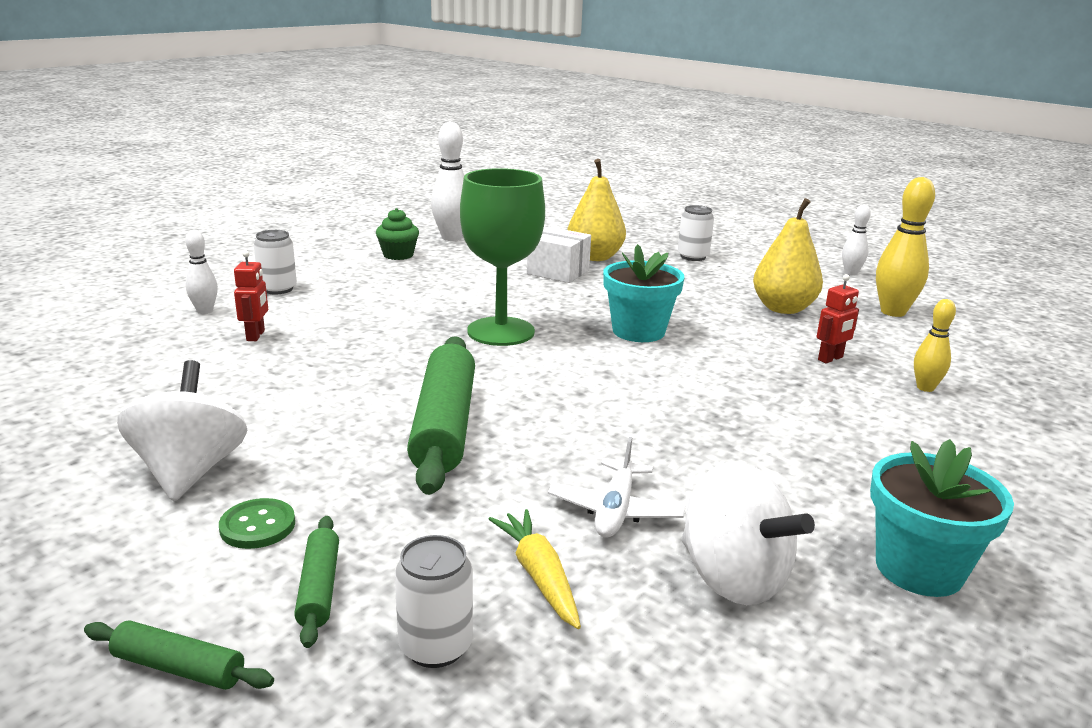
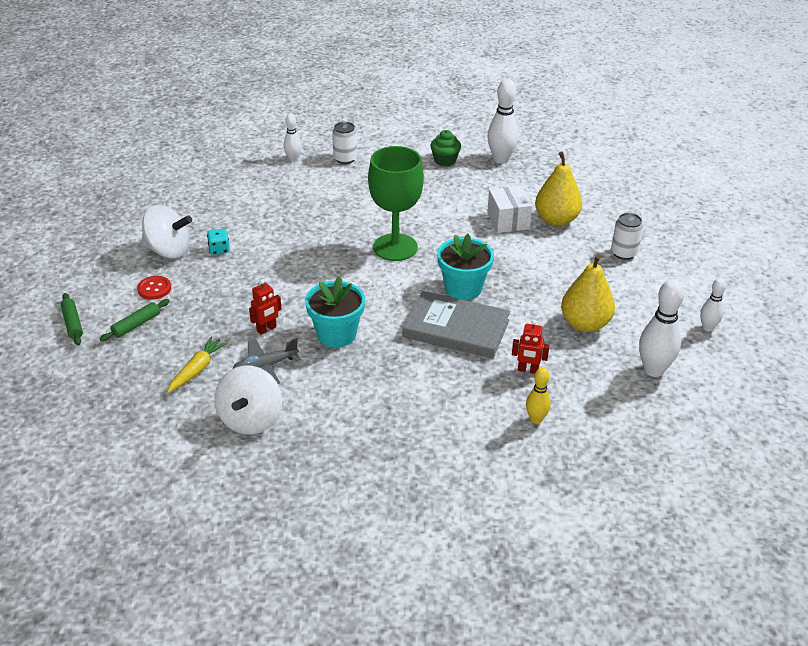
camera: 50 degrees right, 15 degrees up
(190, 471) = (168, 251): white spinning top -> white spinning top turned 60 degrees clockwise
(256, 336) = (289, 188): red robot -> red robot (266, 329)
(257, 526) = (154, 289): green button -> red button
(277, 431) = (219, 250): none -> turquoise dice
(435, 646) = (134, 367): white can -> none
(444, 426) = (277, 286): green rolling pin -> none
(615, 510) = (265, 366): white plane -> grey plane
(707, 362) = (456, 329): none -> grey book
(893, 312) = (653, 370): yellow bowling pin -> white bowling pin
(919, 569) = (318, 471): turquoise flower pot -> turquoise flower pot (336, 334)

